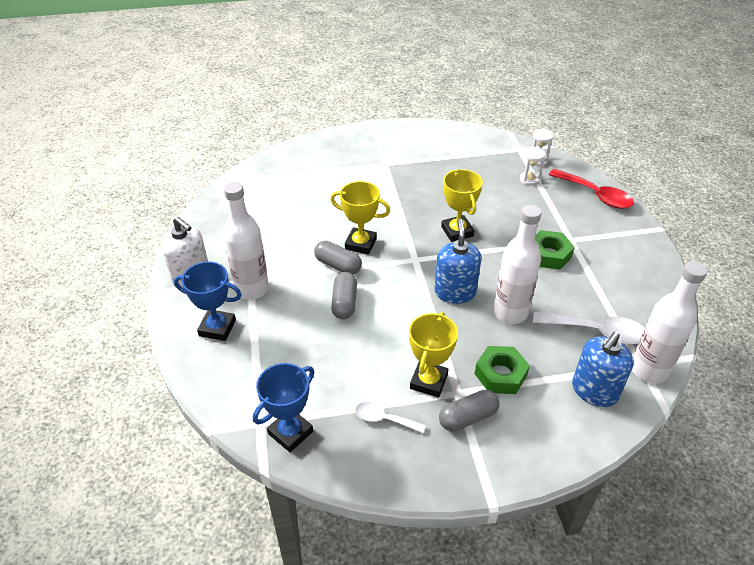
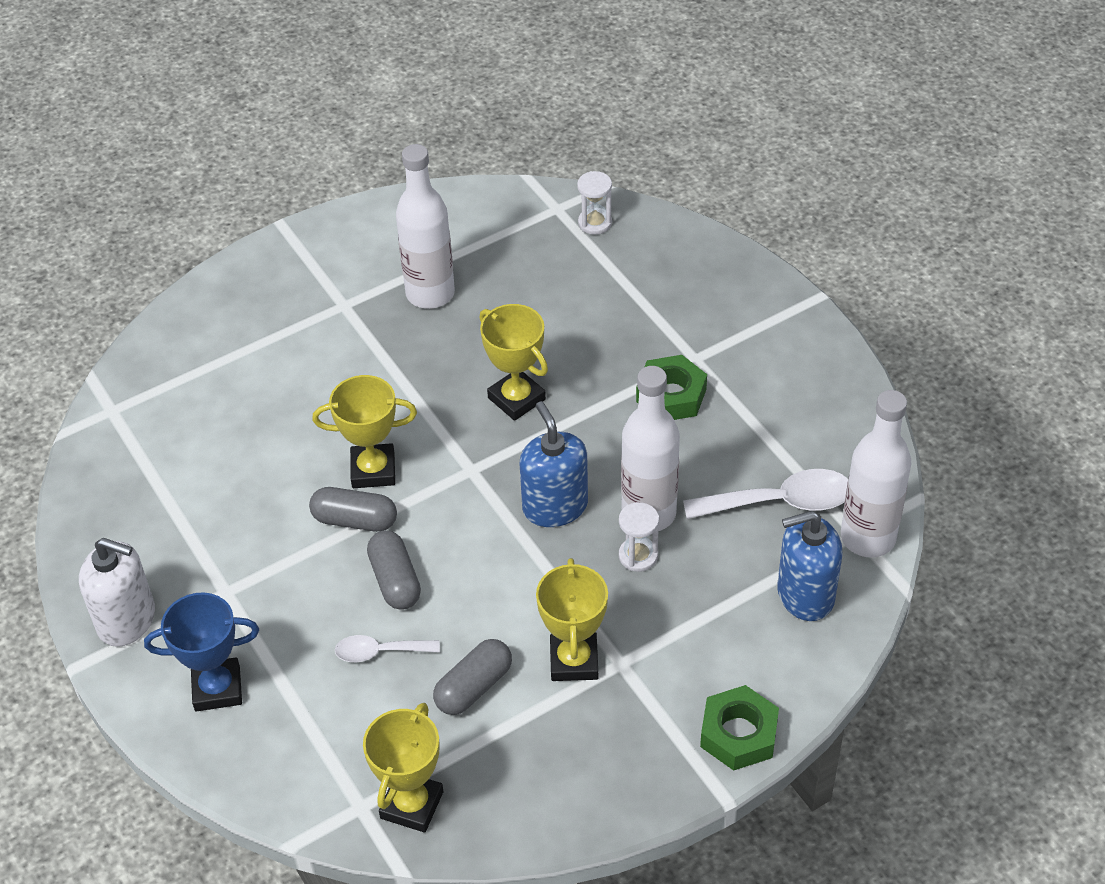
camera: 20 degrees left, 5 degrees up
(252, 289) = (238, 606): white bottle -> white bottle (430, 293)
(290, 432) = (412, 805): blue trophy -> yellow trophy
(384, 419) = (534, 738): white spoon -> white spoon (379, 652)
(468, 418) = (649, 694): grey capsule -> grey capsule (474, 687)
(500, 374) = (670, 615): green nut -> green nut (739, 734)
(529, 179) = (594, 265): white hourglass -> white hourglass (638, 556)
(594, 391) = (805, 594): blue soap dispenser -> blue soap dispenser turned 60 degrees clockwise
(595, 195) = (707, 263): red spoon -> none

